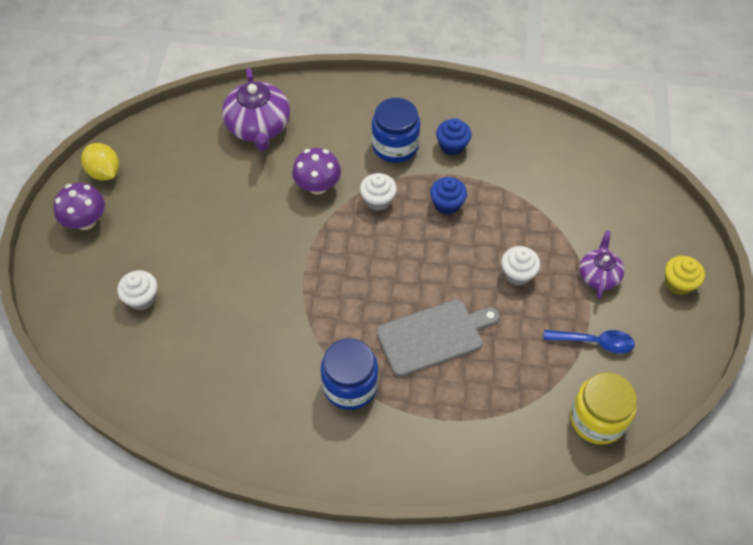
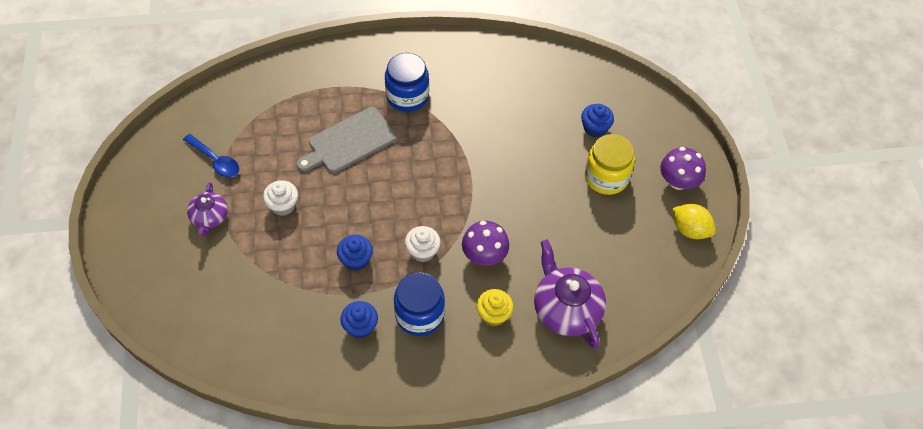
camera: 165 degrees right, 0 degrees up
(142, 298) = (595, 128): white cupcake -> blue cupcake
(594, 342) = (215, 160): blue spoon -> blue spoon turned 135 degrees counterclockwise
(597, 419) = (215, 106): yellow jar -> yellow jar (606, 177)
(678, 283) = (137, 223): yellow cupcake -> yellow cupcake (493, 314)

